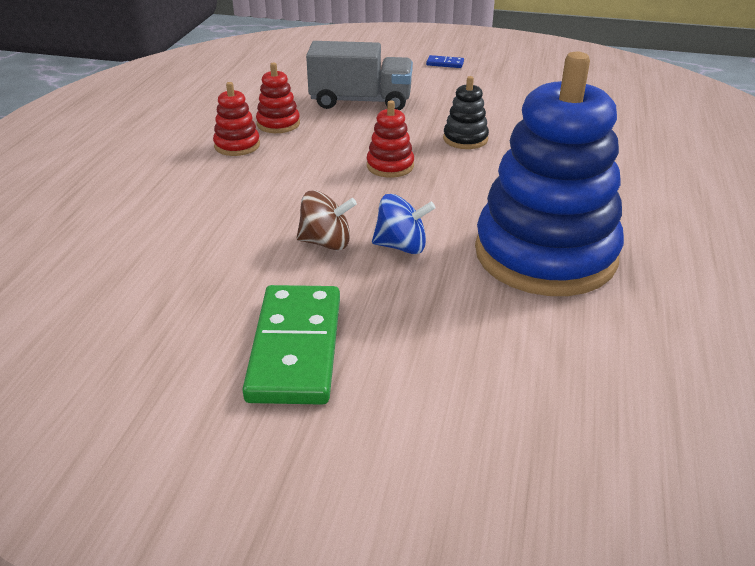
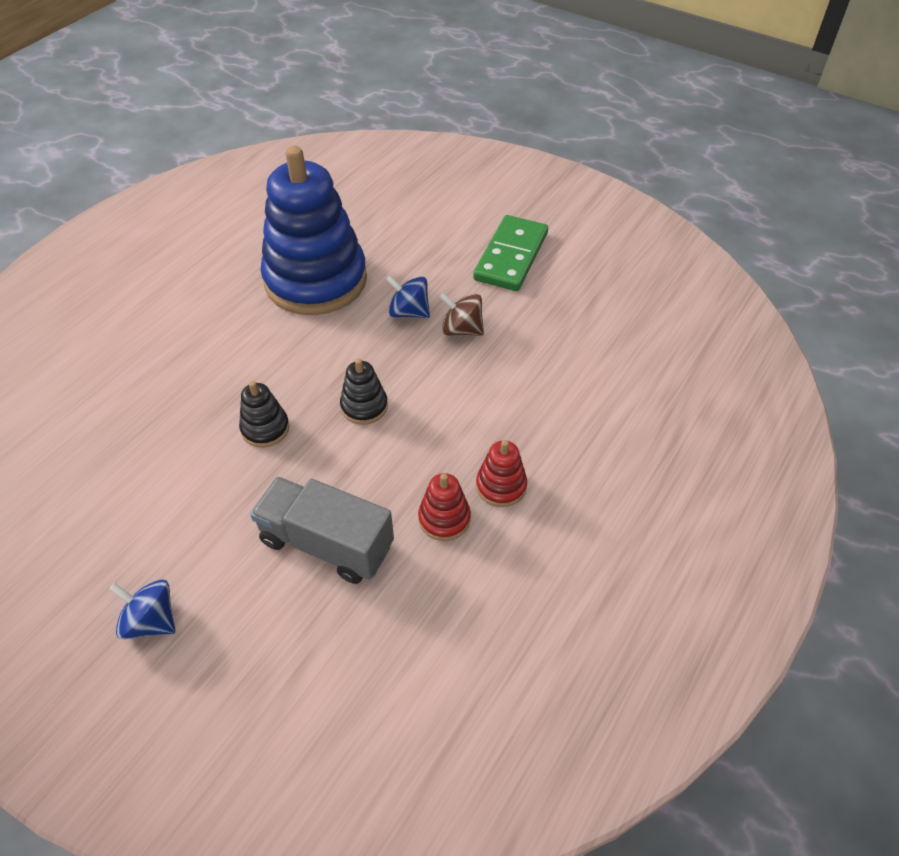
camera: 160 degrees left, 15 degrees up
(390, 166) = (364, 406): red stacking toy -> black stacking toy
(445, 64) = (151, 621): blue domino -> blue spinning top

